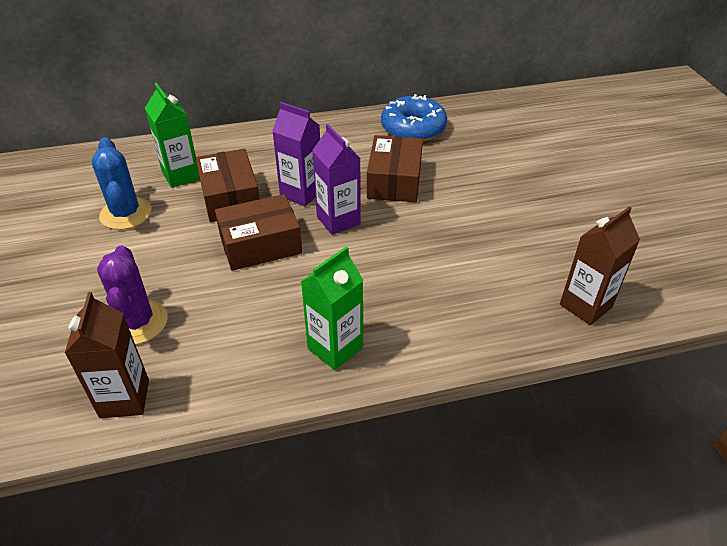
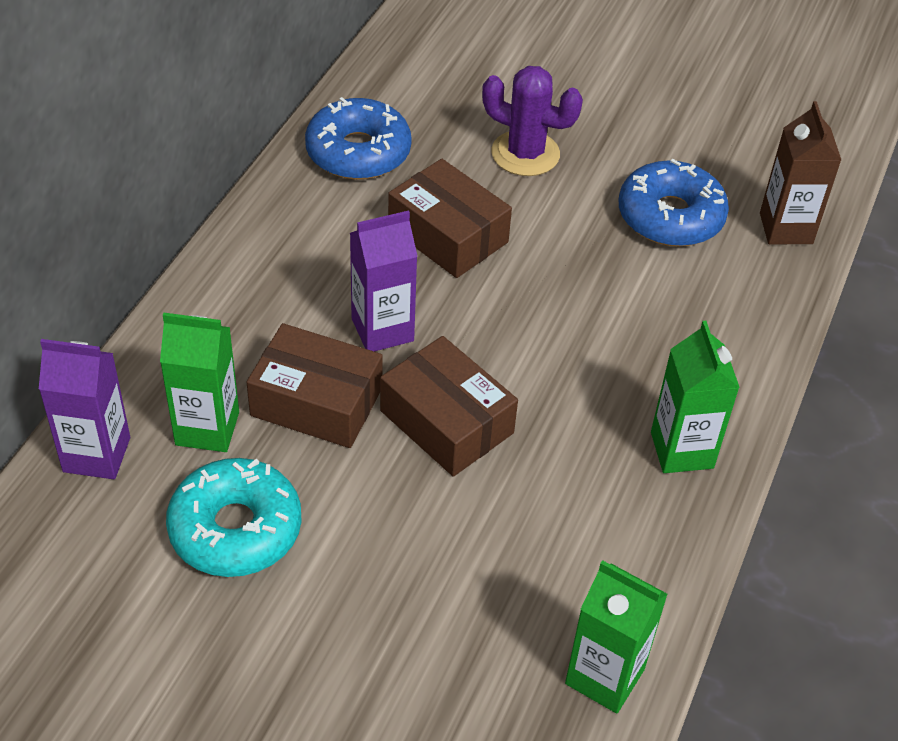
camera: 55 degrees left, 5 degrees up
(124, 398) = (604, 676): brown carton -> green carton
(126, 213) = (235, 529): blue cactus -> turquoise donut
(137, 322) = (482, 610): purple cactus -> purple cactus (525, 154)
(260, 244) = (446, 422): brown box -> brown box turned 60 degrees counterclockwise
(338, 220) = (472, 327): purple carton -> purple carton (97, 454)
(522, 251) = (670, 216): none -> blue donut

